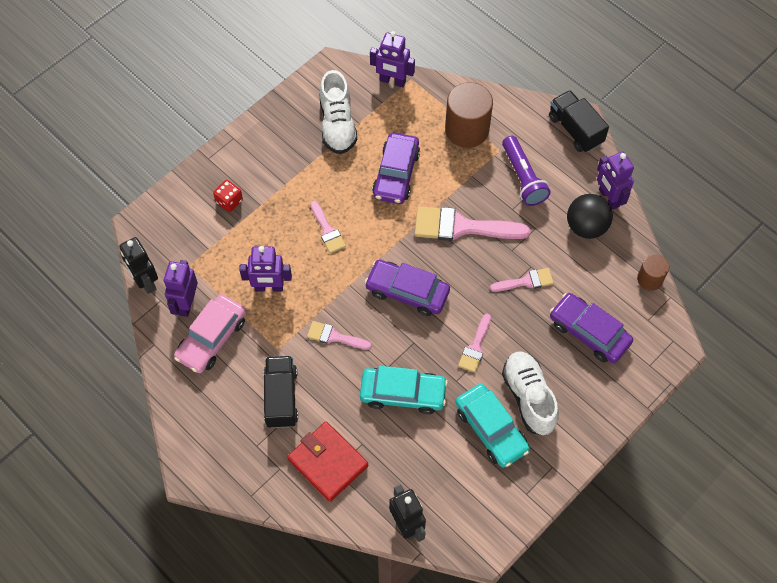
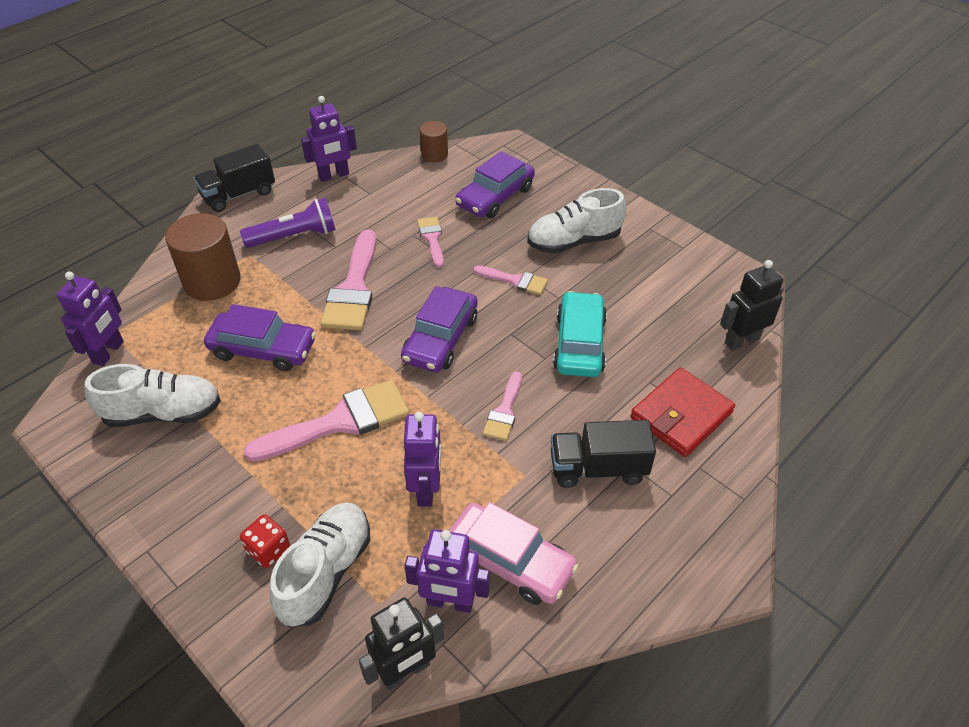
camera: 90 degrees left, 15 degrees down
(211, 234) = (326, 572): none -> white shoe
(327, 230) = (340, 421): pink brush -> pink brush, size x1.85
(491, 429) = (615, 271): turquoise car -> none
(586, 227) = (367, 193): black ball -> none

